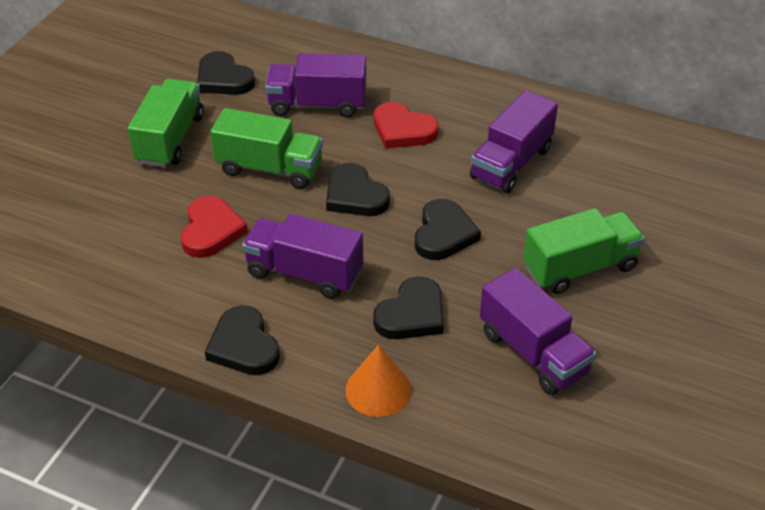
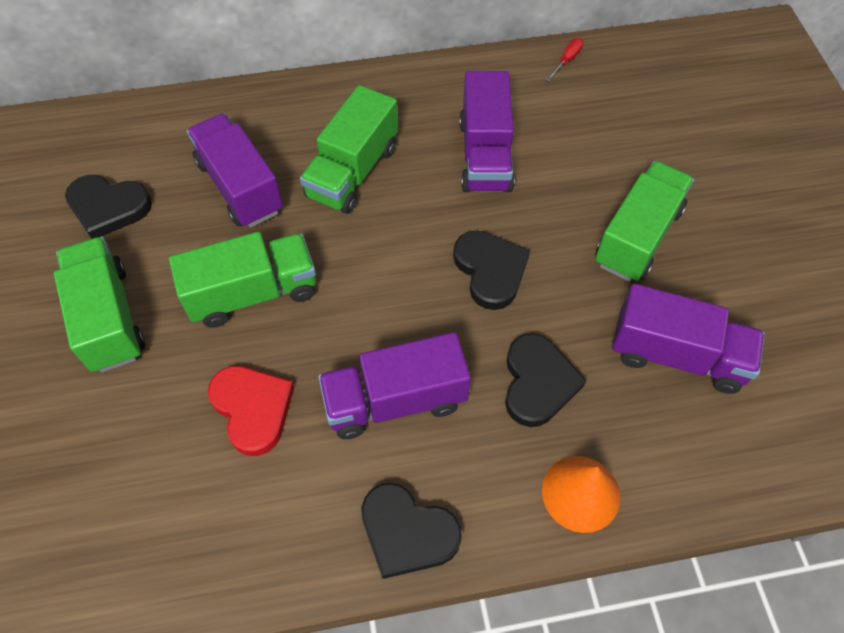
camera: 35 degrees left, 15 degrees up
(317, 104) = (240, 187): purple truck -> purple truck turned 90 degrees clockwise
(355, 195) = (368, 275): black heart -> none
(403, 130) = (352, 172): red heart -> green truck
(641, 131) = (566, 60): none -> red screwdriver

